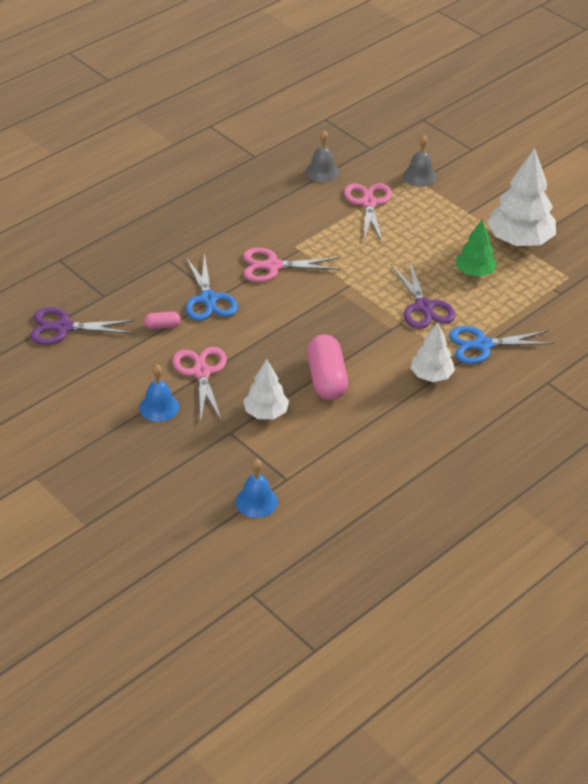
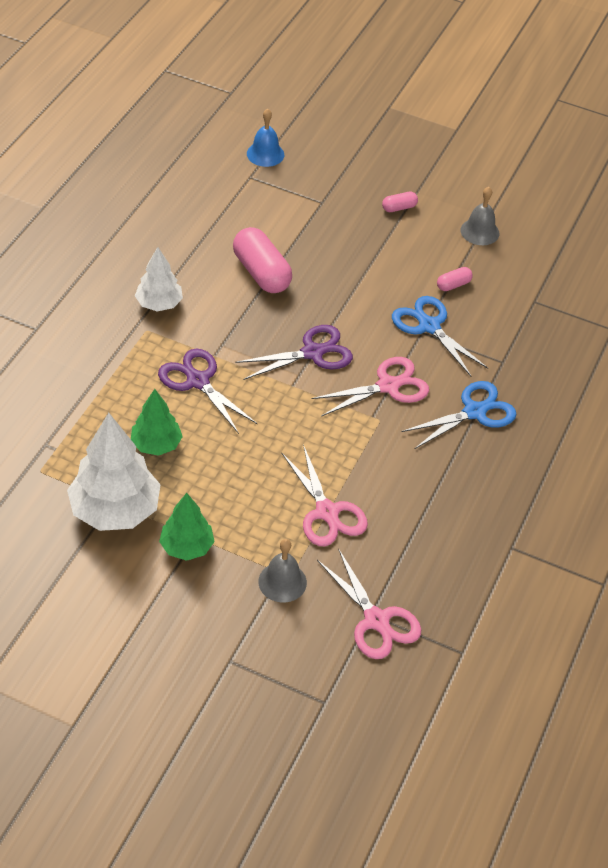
camera: 155 degrees right, 5 degrees up
(64, 327) = (543, 258): purple scissors -> purple scissors (312, 353)
(159, 407) = (399, 208): blue bell -> pink capsule
(201, 373) = (383, 248): pink scissors -> pink scissors (376, 620)
(266, 413) = (300, 227): white tree -> none
(322, 171) = (411, 548): grey bell -> grey bell (479, 231)
(476, 208) = (187, 547): none -> green tree
(483, 345) = (117, 352): blue scissors -> blue scissors (474, 412)

